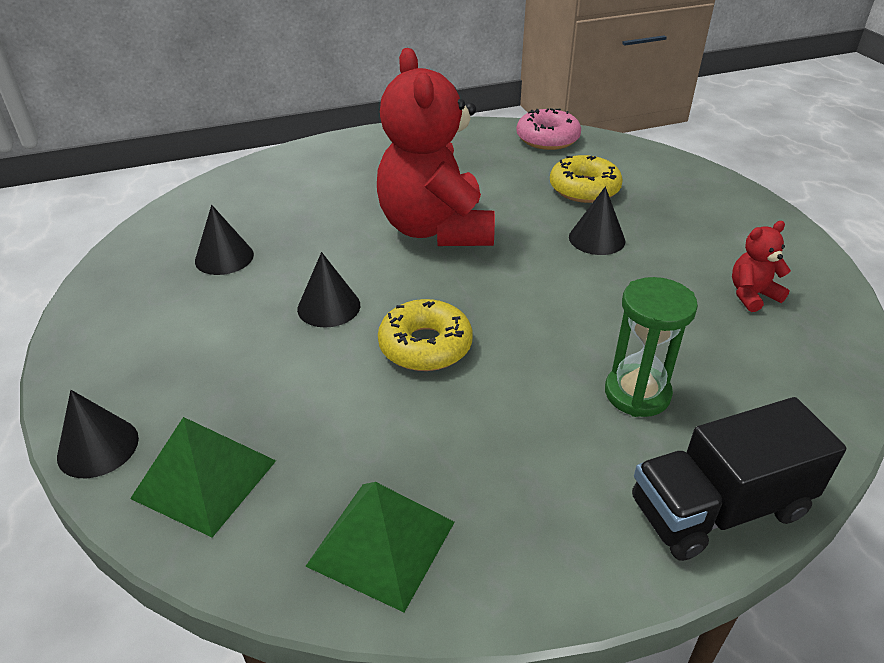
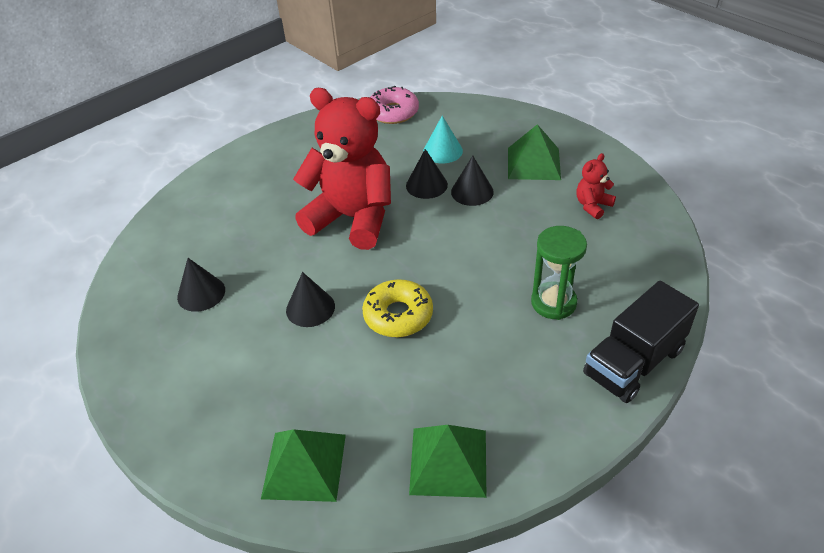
camera: 20 degrees left, 5 degrees up
(98, 447) = (210, 473): black cone -> black cone (426, 185)
(436, 229) = (352, 218): red teddy bear -> red teddy bear turned 150 degrees clockwise
(584, 189) = (442, 151): yellow donut -> turquoise cone
(694, 228) = (533, 163): none -> green pyramid

